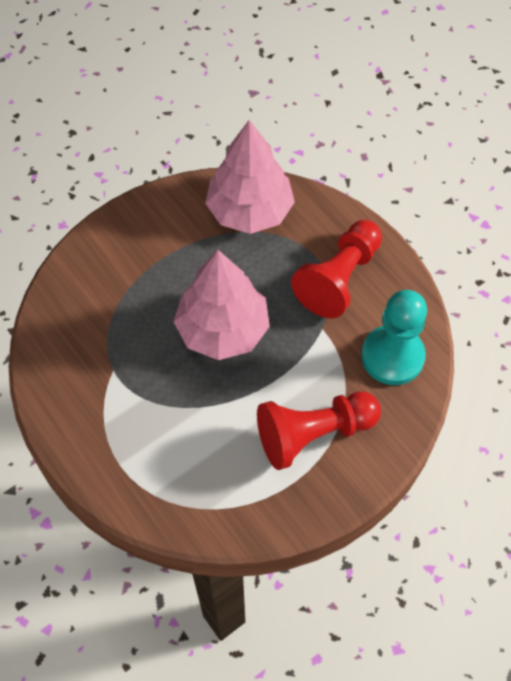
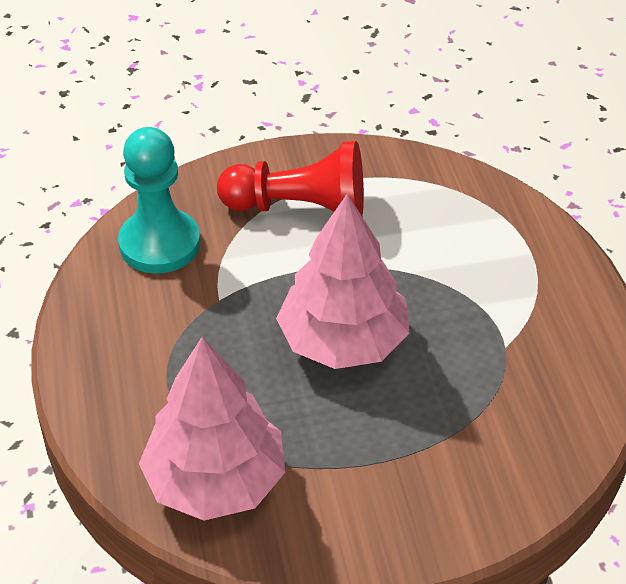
camera: 155 degrees left, 15 degrees down
(339, 278) = (157, 345): red pawn -> none

